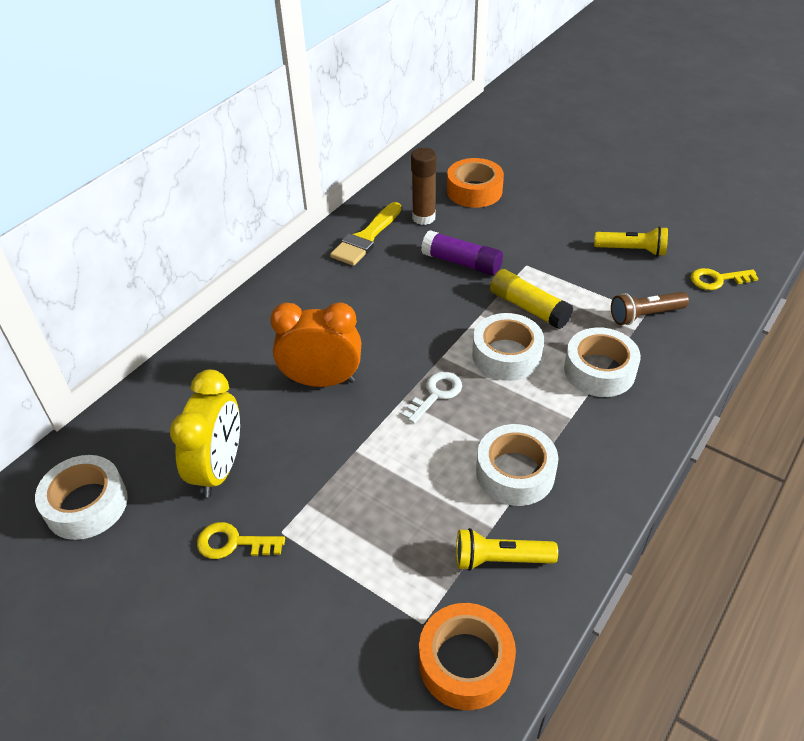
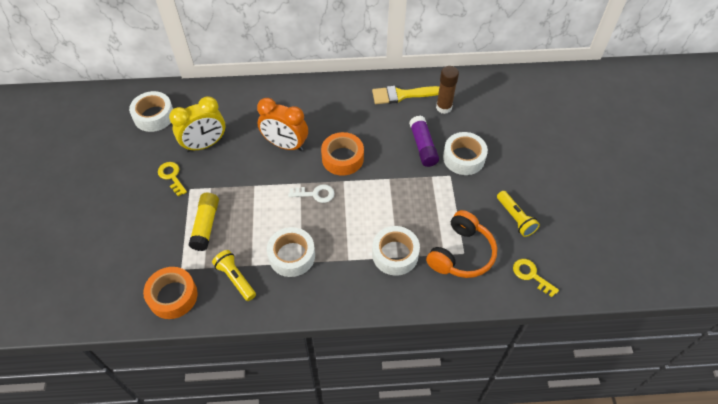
camera: 50 degrees right, 10 degrees up
(322, 381) = (285, 145): orange clock -> orange clock turned 150 degrees clockwise
(474, 191) = (492, 115): orange tape -> orange tape (342, 158)
(506, 355) = (369, 207): white tape -> white tape (463, 158)
(528, 308) = (415, 196): yellow glue stick -> yellow glue stick (206, 225)
(645, 315) = (461, 253): brown flashlight -> orange headphones

